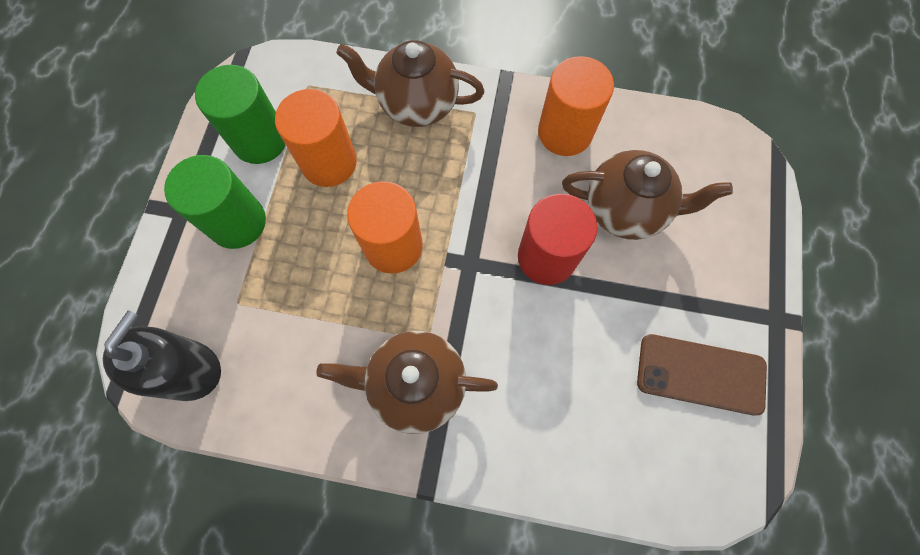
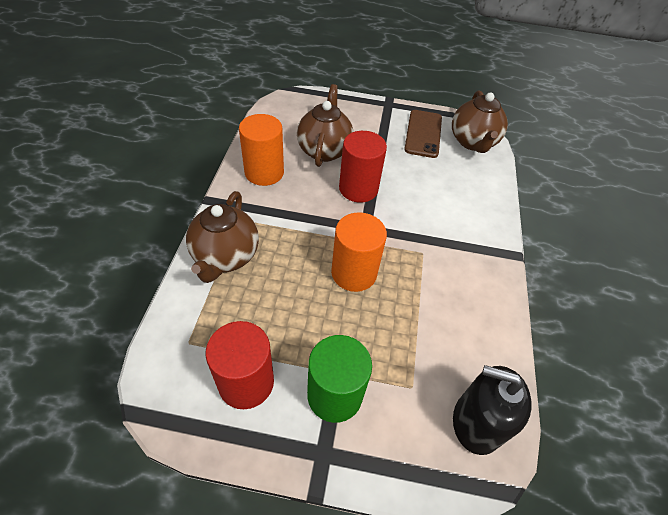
camera: 95 degrees left, 20 degrees down
(260, 140) = (246, 382): green cylinder -> red cylinder
(329, 162) = (276, 320): orange cylinder -> none
(415, 384) = (455, 260): brown teapot -> brown teapot (473, 142)

